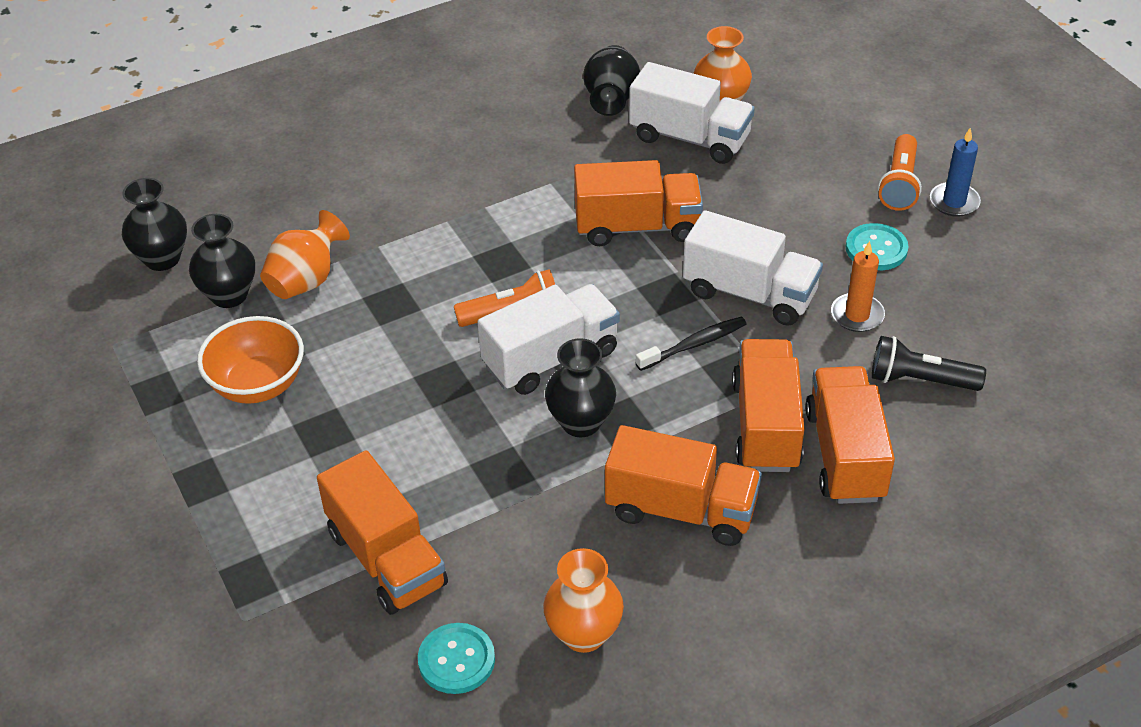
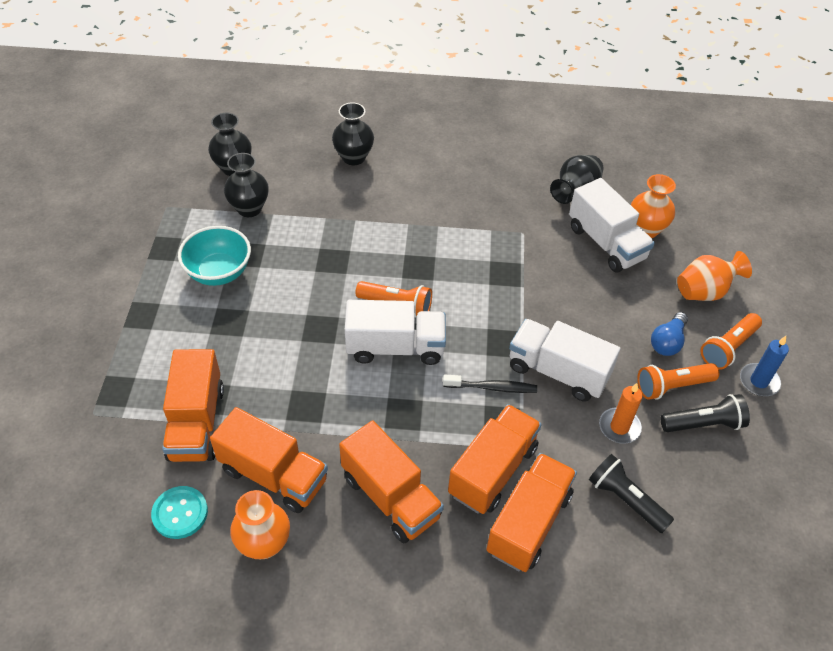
camera: 30 degrees right, 5 degrees up
(258, 385) = (219, 272): orange bowl -> turquoise bowl
(306, 280) = (297, 221): orange vase -> orange vase (704, 291)
(581, 422) = (378, 400): black vase -> black vase (353, 157)
(637, 227) = (521, 287): orange truck -> orange truck (273, 475)
(749, 293) = (558, 372): white truck -> white truck turned 150 degrees clockwise
(836, 208) = (667, 342): none -> blue light bulb
(876, 249) = (672, 386): turquoise button -> orange flashlight
(934, 269) = (703, 424): none -> black flashlight

